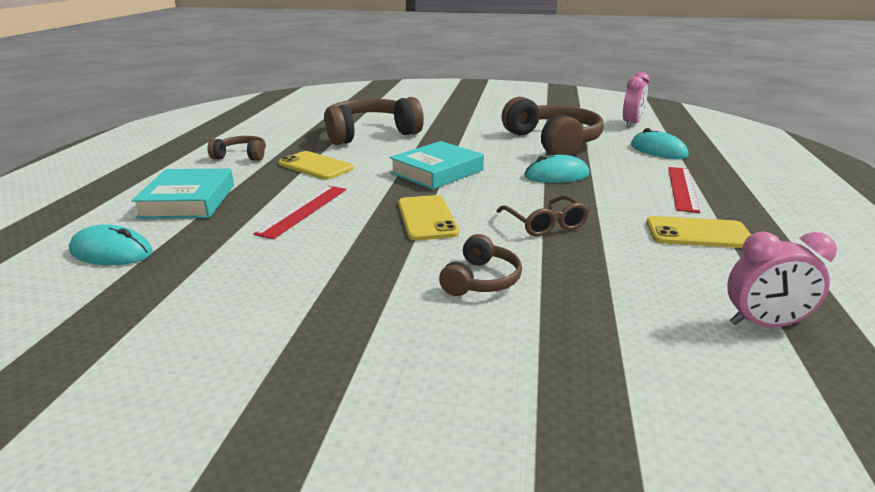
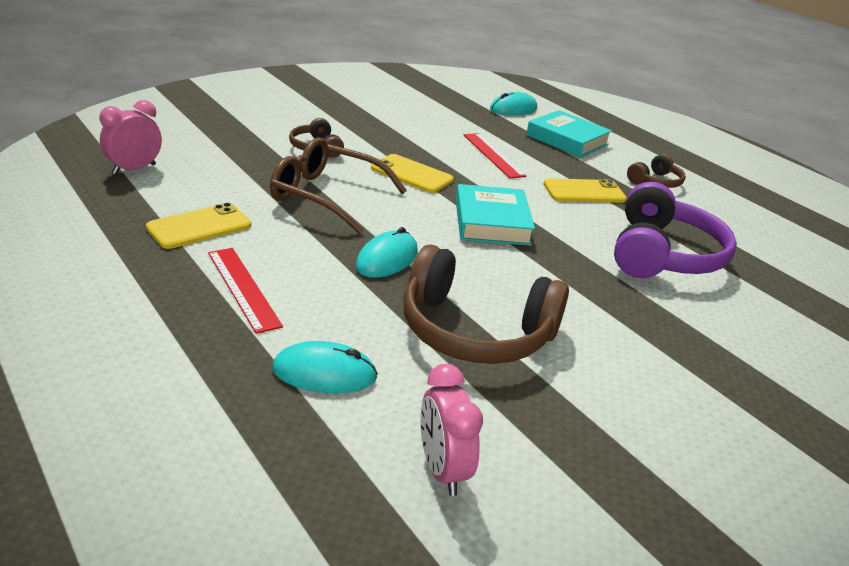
camera: 130 degrees right, 5 degrees up
(370, 134) = (662, 254): brown headphones -> purple headphones
(544, 224) = (327, 196): brown glasses -> brown glasses, size x1.66

